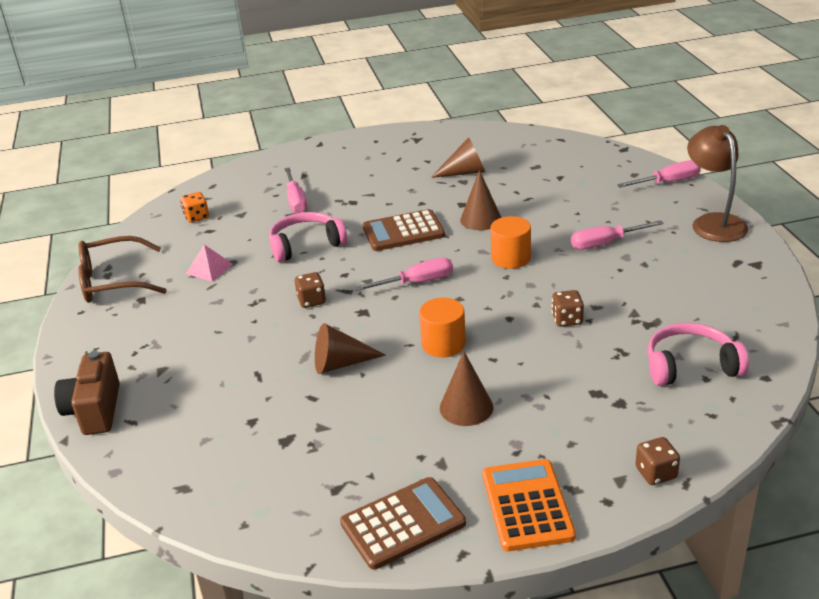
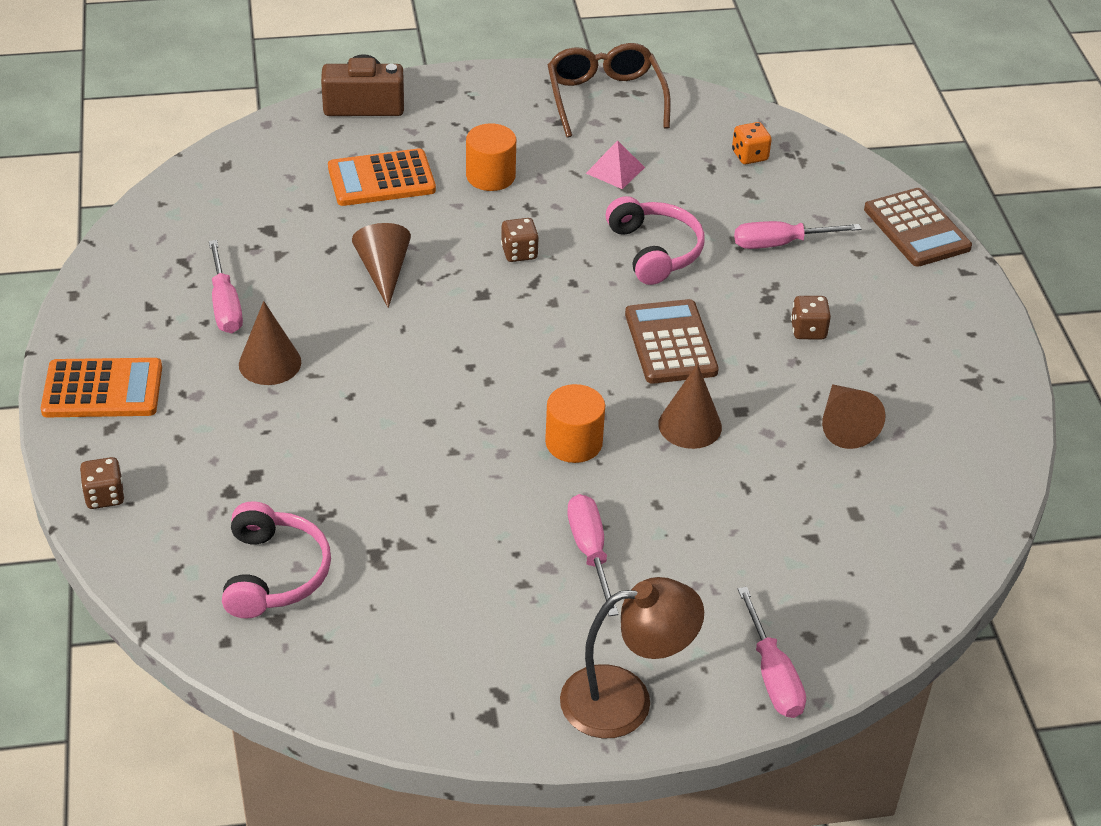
camera: 90 degrees right, 10 degrees up
(213, 383) = (381, 179): none -> orange calculator
(403, 523) = (117, 302): brown calculator -> brown calculator (916, 229)
(417, 282) = (536, 346): pink screwdriver -> pink screwdriver (225, 305)
(443, 344) = (394, 357): orange cylinder -> orange cylinder (490, 176)
(567, 319) = (410, 475): brown dice -> brown dice (808, 330)

